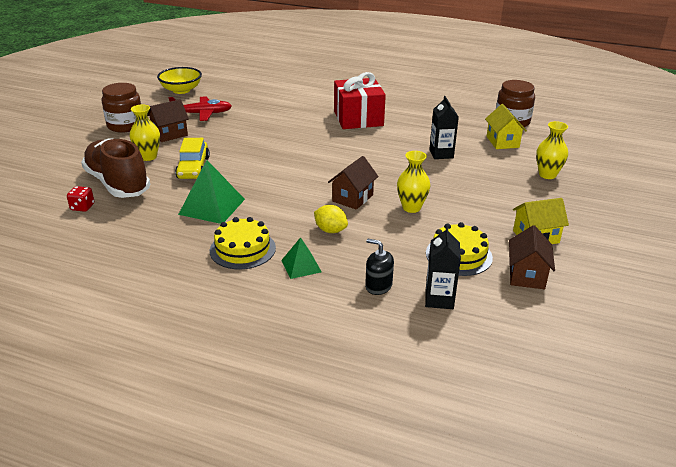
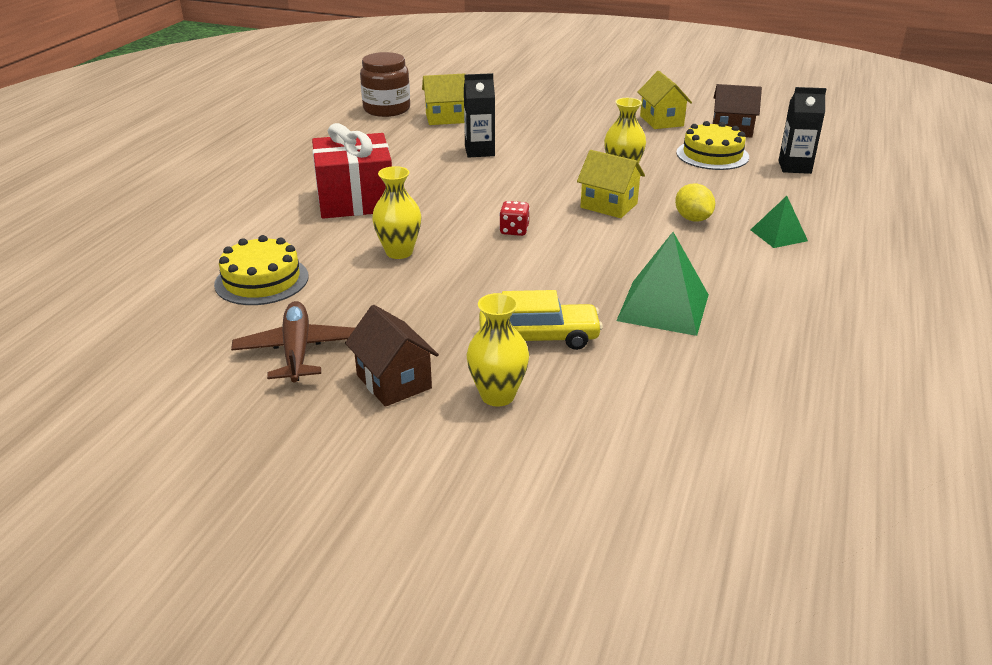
camera: 90 degrees left, 0 degrees up
(82, 207) = (710, 445): red dice -> red dice (514, 230)
(118, 183) = (612, 417): brown shoe -> none
(125, 125) = (337, 454): brown jar -> none
(181, 90) = (144, 396): yellow bowl -> none
(203, 114) = (297, 351): red plane -> brown plane
(242, 249) = (763, 274): yellow cake -> yellow cake (262, 280)
(330, 230) = (692, 219): yellow lemon -> yellow lemon turned 60 degrees counterclockwise
(352, 198) = (609, 205): brown house -> yellow house
(378, 286) = (791, 194): black soap dispenser -> none
(547, 175) = (529, 105): yellow vase -> yellow vase (399, 252)

